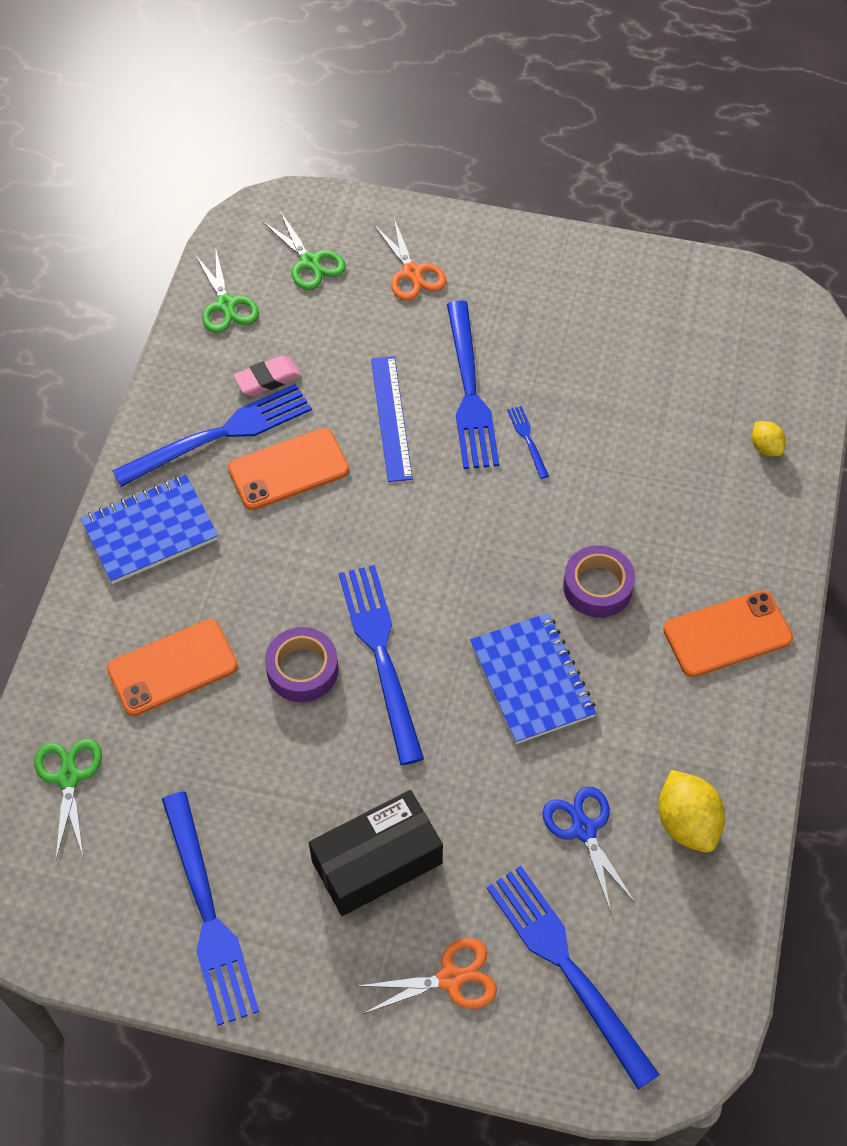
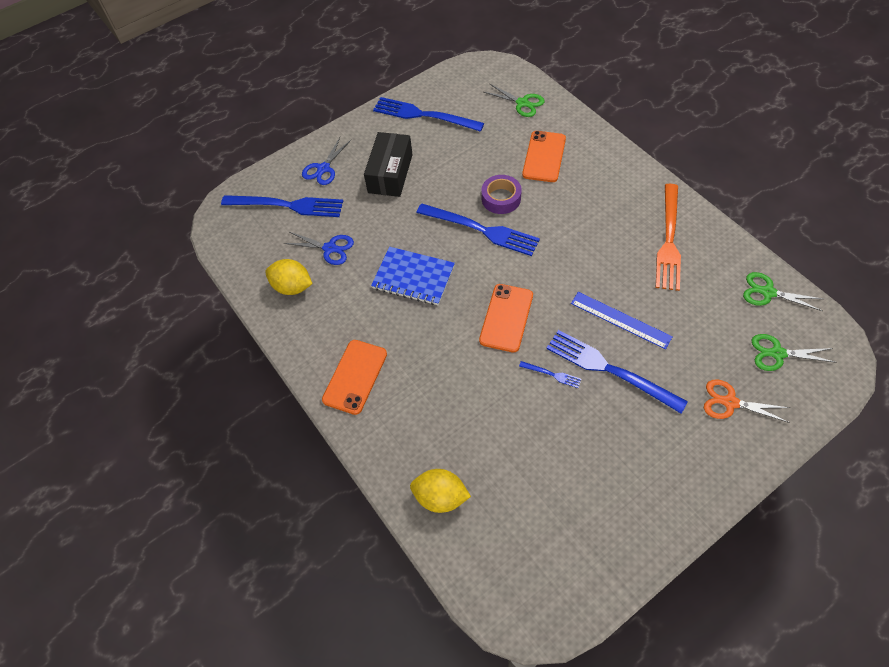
camera: 135 degrees right, 0 degrees up
(150, 531) = (628, 184): blue notebook -> none
(220, 434) = (669, 240): blue fork -> orange fork
(267, 379) = (693, 280): pink eraser -> none
(288, 470) = (621, 255): orange phone -> orange phone (506, 318)
(450, 978) = (323, 168): orange scissors -> blue scissors
(597, 587) = (434, 340): purple tape -> none
(765, 447) = (440, 497): yellow lemon -> yellow lemon, size x1.76

